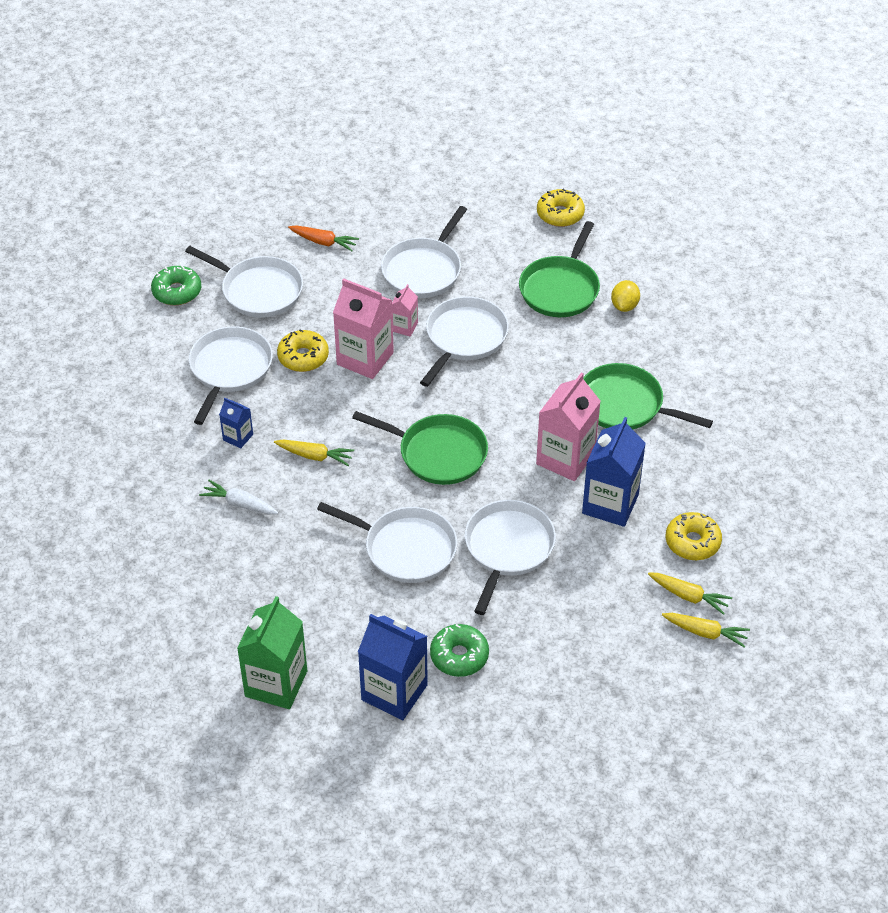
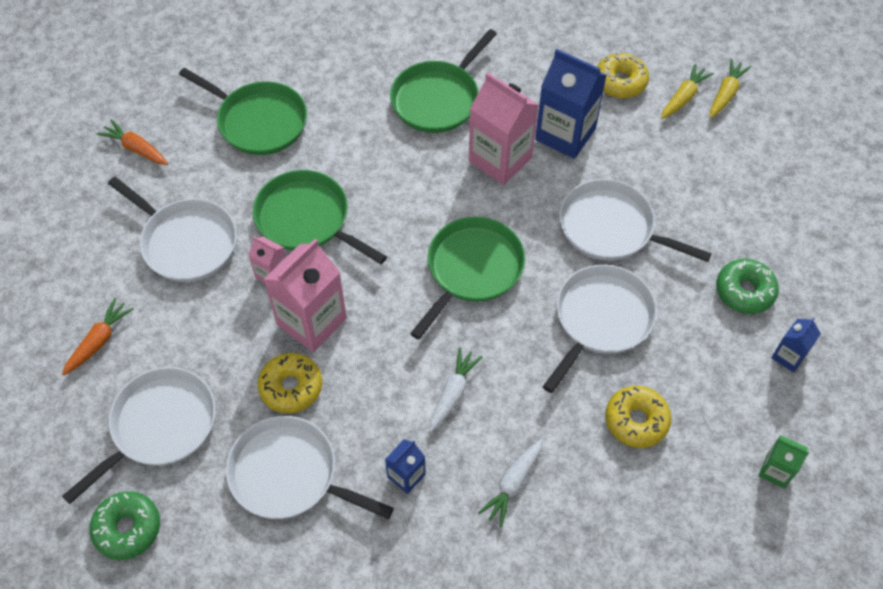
camera: 80 degrees left, 10 degrees up
(276, 683) = (775, 471): green carton -> green carton, size x0.50
(314, 456) = (453, 393): yellow carrot -> white carrot
(394, 692) = (788, 356): blue carton -> blue carton, size x0.50
(464, 338) = (306, 219): white pan -> green pan
(509, 221) = (136, 149): none -> orange carrot
(560, 214) = (144, 102): yellow donut -> yellow donut (636, 420)
(624, 306) = (301, 73): yellow lemon -> none

